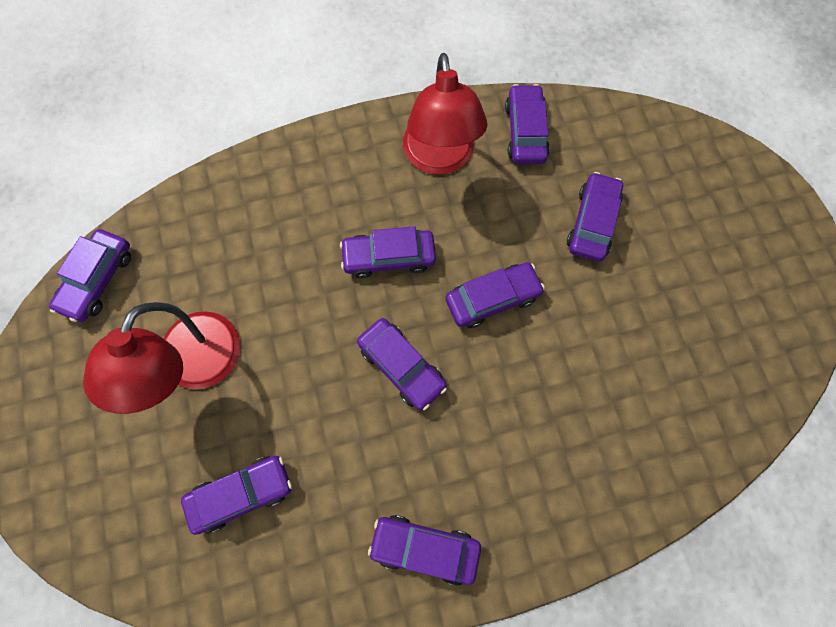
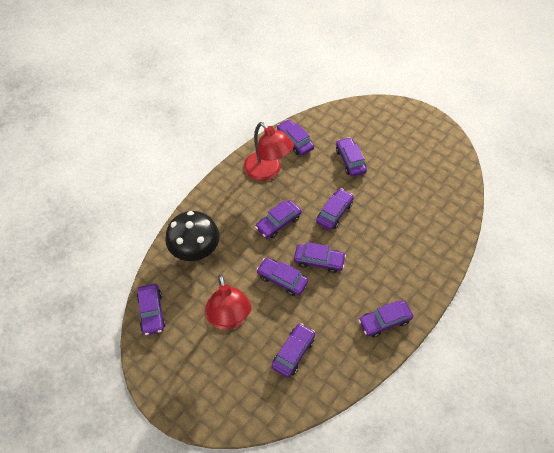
camera: 35 degrees left, 15 degrees down
(231, 223) = (195, 251): none -> black mushroom
(320, 358) = (282, 279): none -> purple car

